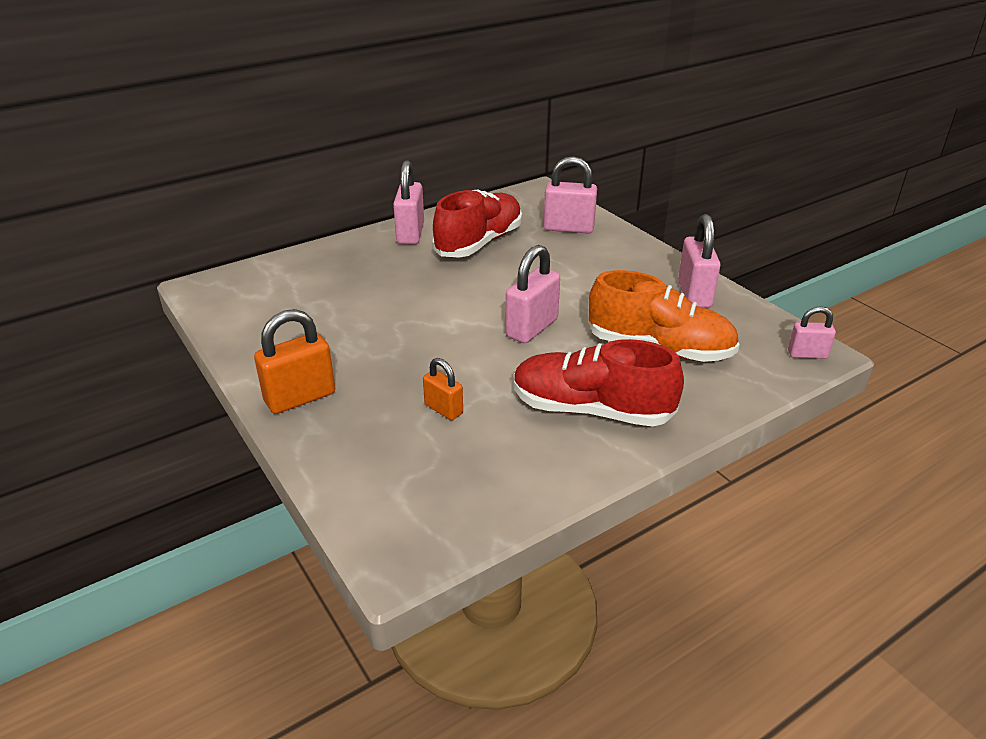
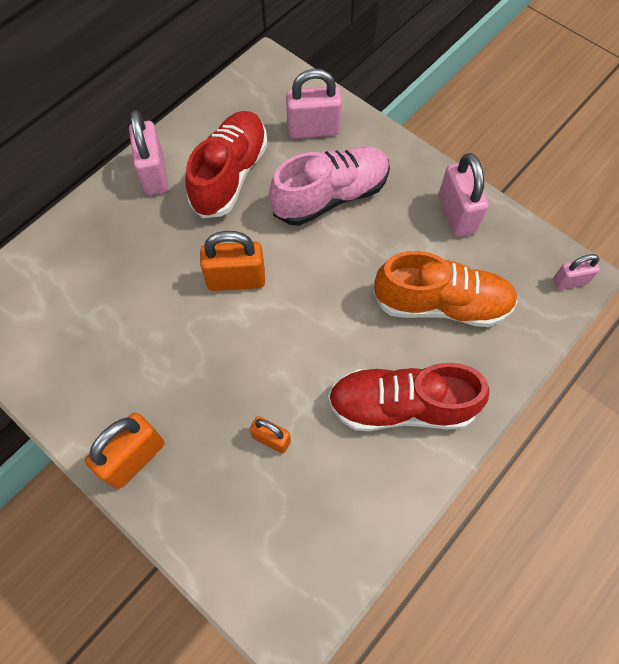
camera: 15 degrees left, 30 degrees up
(456, 303) = (236, 280): none -> orange padlock
(531, 328) = (319, 302): pink padlock -> none
(570, 267) = (331, 196): none -> pink shoe

